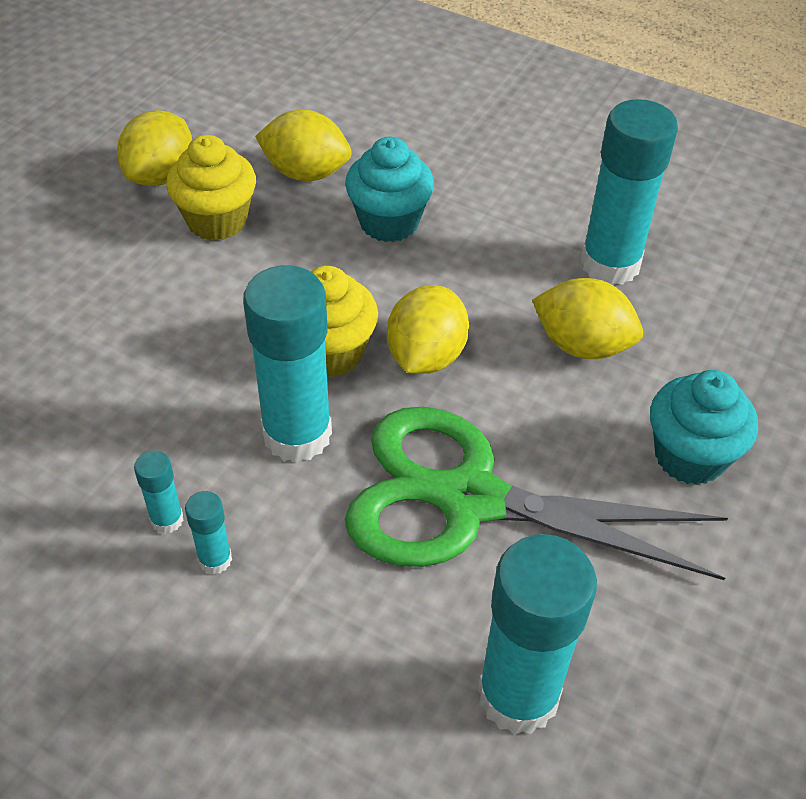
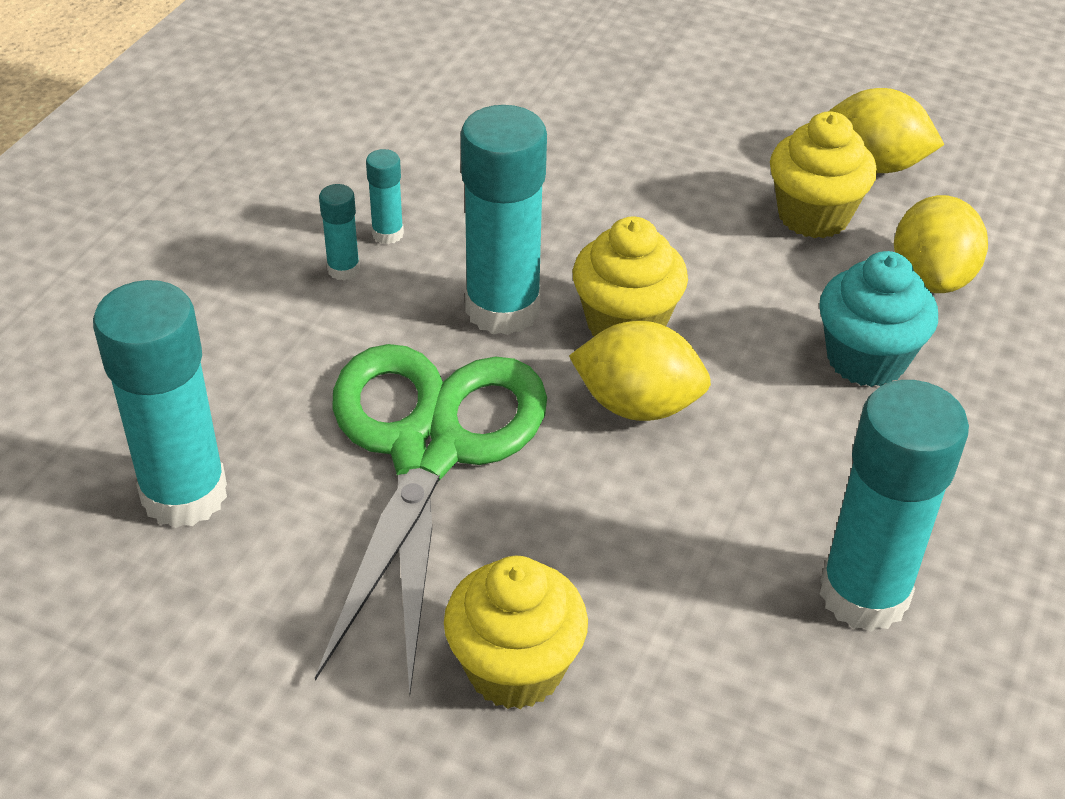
camera: 85 degrees right, 5 degrees down
(582, 345) = (691, 558): yellow lemon -> none
(689, 456) = (515, 668): turquoise cupcake -> yellow cupcake

